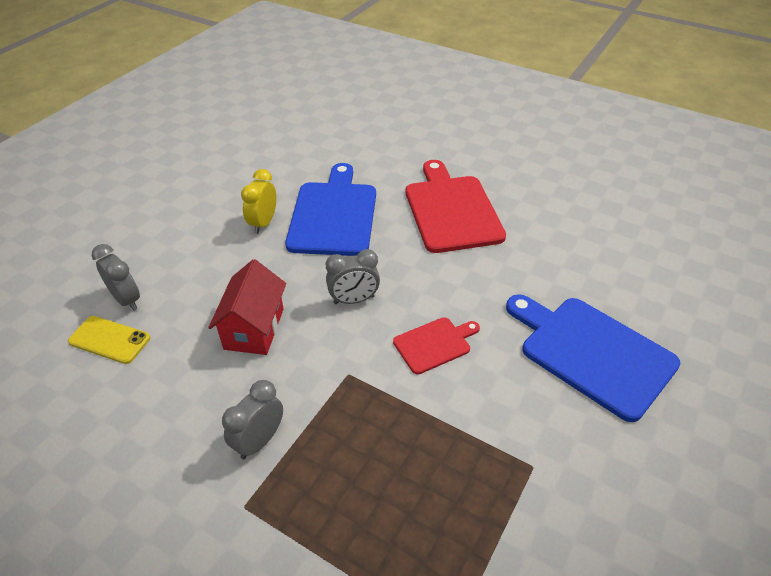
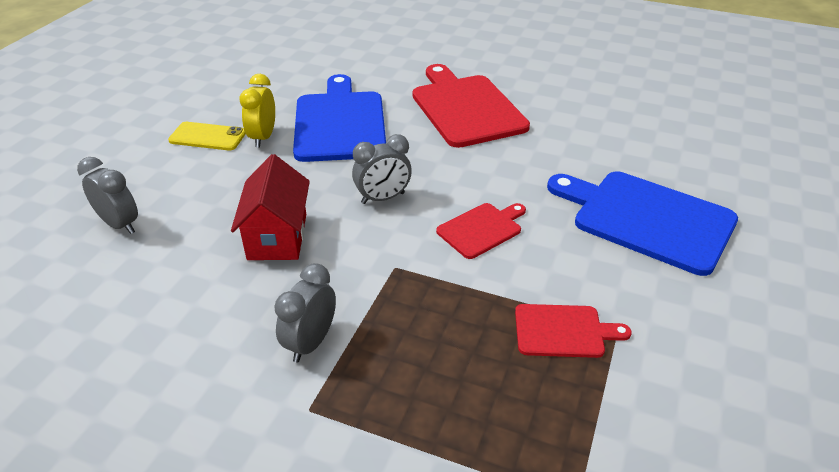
camera: 10 degrees left, 5 degrees down
(109, 340) = (107, 265): yellow phone -> yellow phone (207, 137)
(482, 462) = (563, 331): none -> red cutting board

